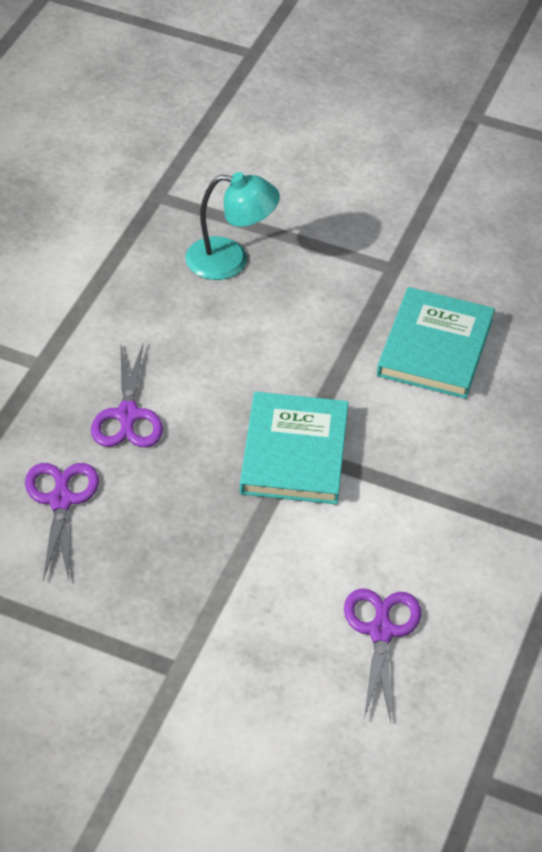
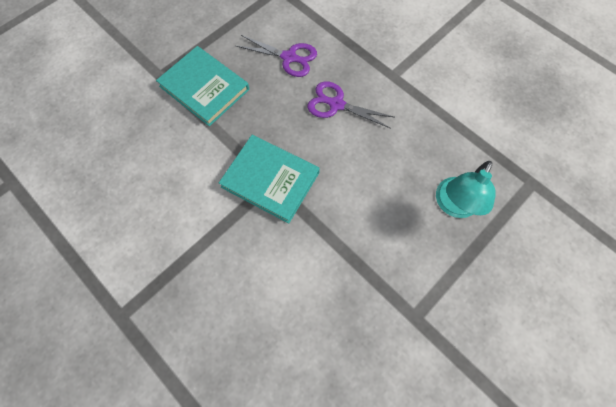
camera: 115 degrees right, 20 degrees up
(381, 630) = (125, 174): purple scissors -> none
(435, 347) = (323, 310): turquoise book -> turquoise book (204, 88)

